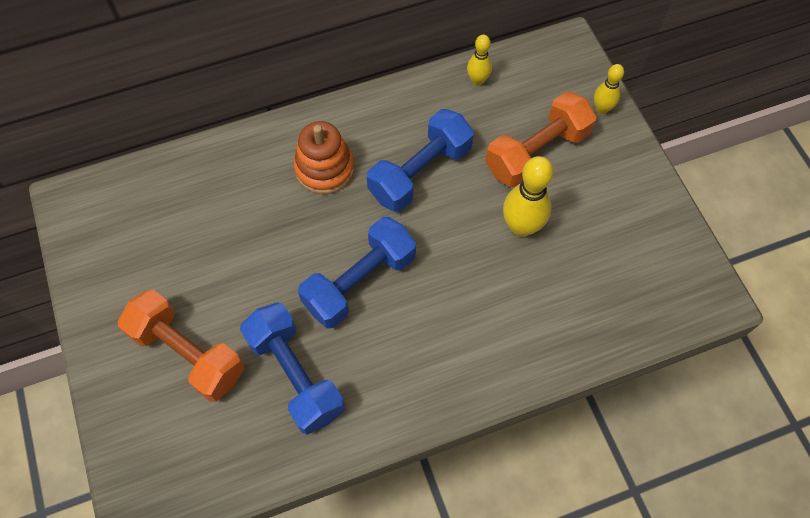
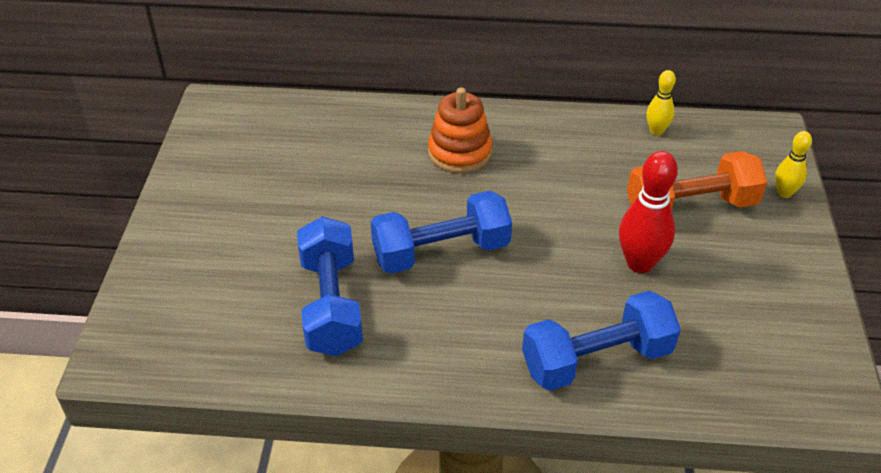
camera: 25 degrees right, 20 degrees down
(188, 353) = (242, 250): orange dumbbell -> none
(420, 172) = (554, 185): blue dumbbell -> blue dumbbell (596, 359)
(521, 227) = (639, 263): yellow bowling pin -> red bowling pin

